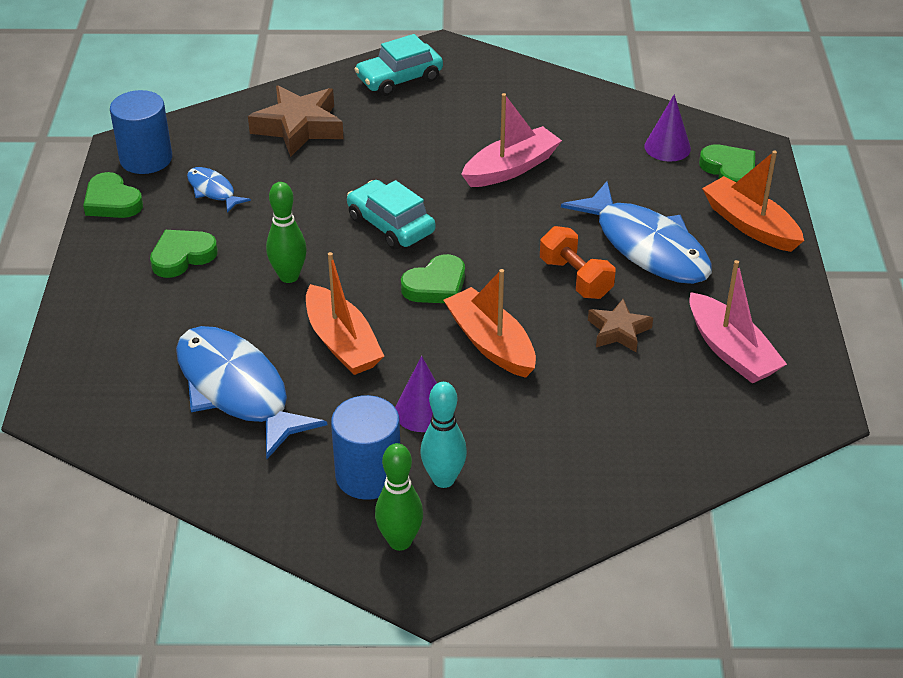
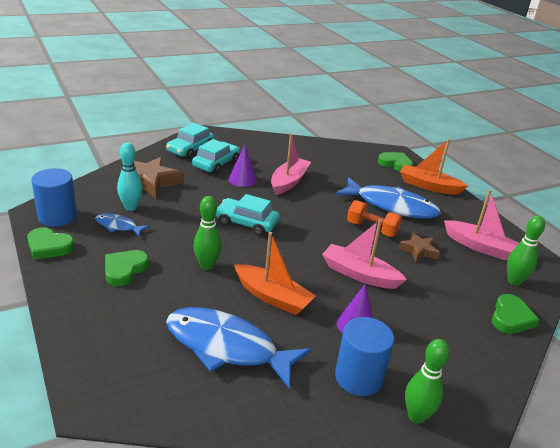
camera: 30 degrees left, 10 degrees down
(420, 113) = (216, 164): none -> turquoise car
(436, 285) = (301, 250): green heart -> green heart (511, 318)
(443, 479) = (405, 364): turquoise bowling pin -> turquoise bowling pin (131, 207)
(491, 343) = (359, 274): orange boat -> pink boat
(667, 147) = (357, 159): purple cone -> purple cone (242, 179)
(729, 418) = (514, 281): none -> green bowling pin

